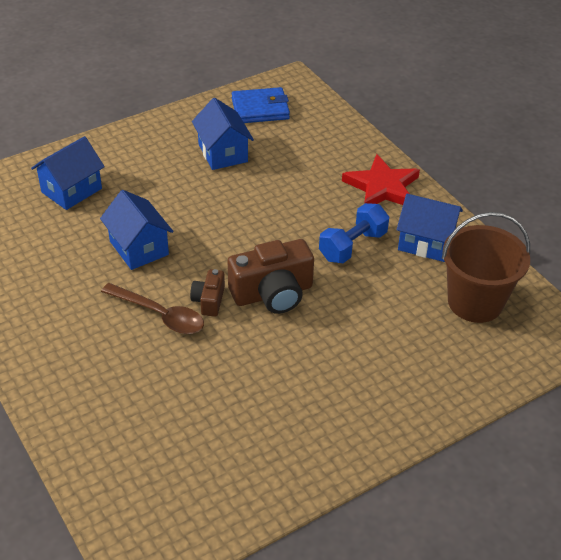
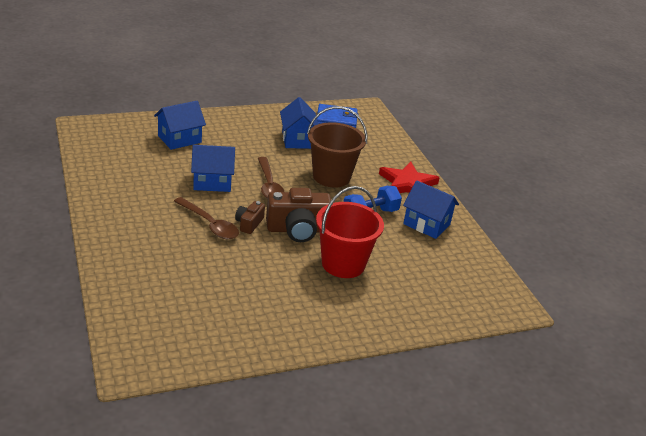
camera: 10 degrees right, 10 degrees down
(139, 248) = (212, 182): blue house -> blue house turned 75 degrees counterclockwise
(212, 234) = (269, 185): none -> brown spoon
(346, 330) = (343, 264): none -> red bucket
(475, 302) = (449, 268): brown bucket -> brown bucket (331, 177)

